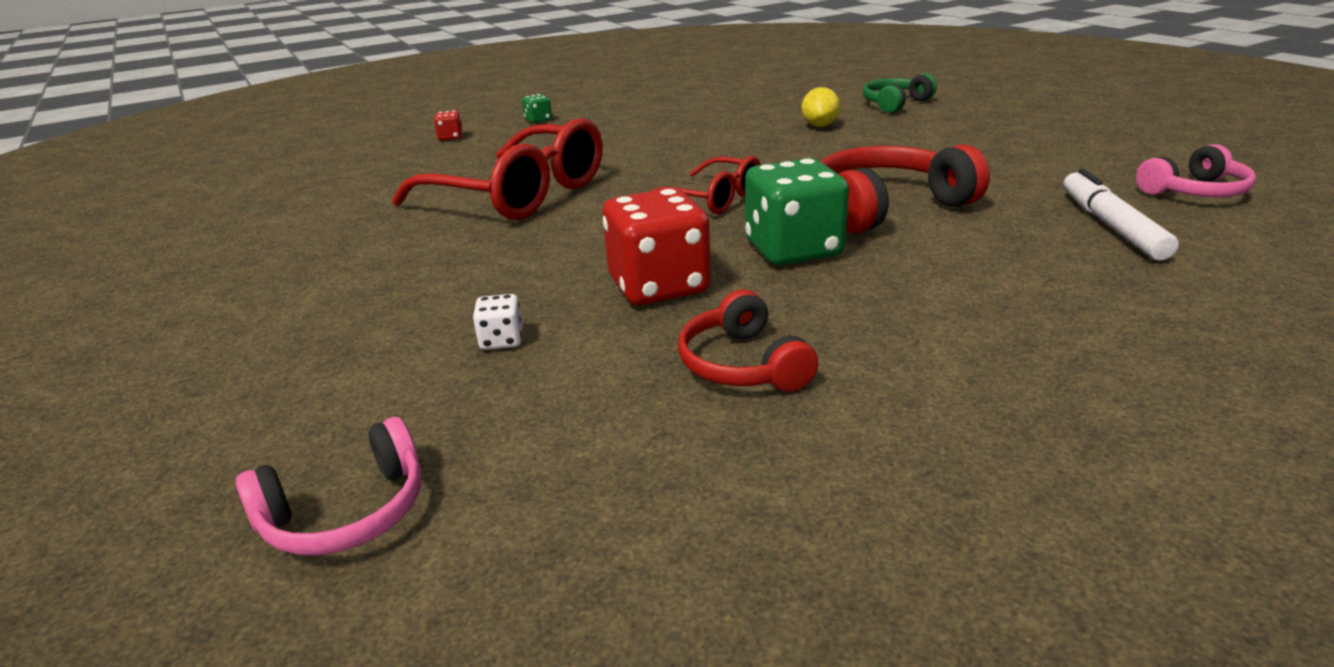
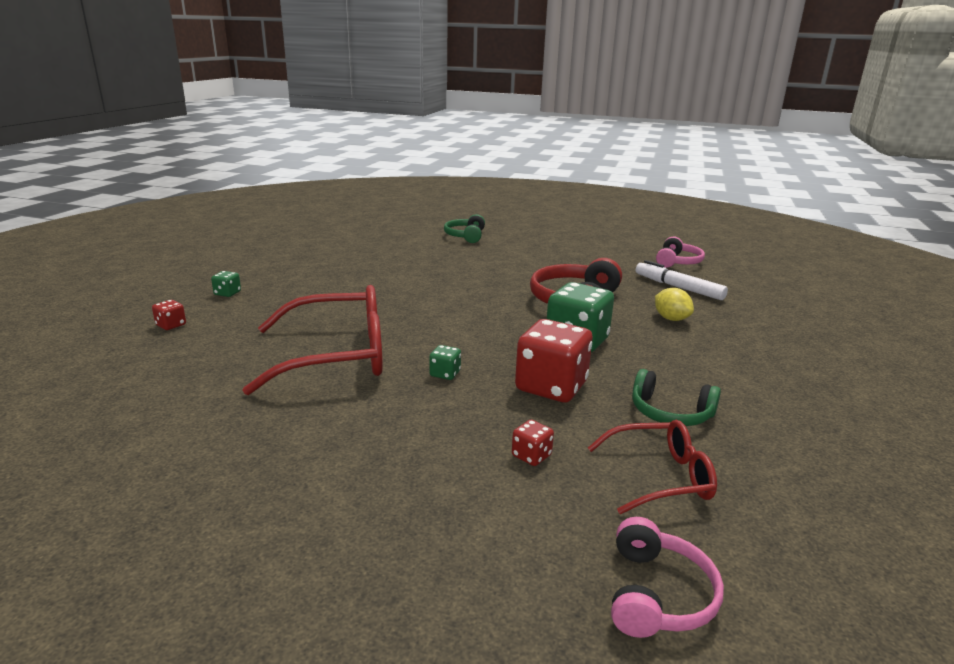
camera: 45 degrees left, 5 degrees down
(501, 340) = (531, 456): white dice -> red dice
(579, 238) = (445, 374): none -> green dice
(712, 199) = (477, 323): red glasses -> red glasses (660, 477)
(743, 364) = (670, 413): red headphones -> green headphones
(819, 125) = (448, 259): yellow lemon -> yellow lemon (671, 319)

